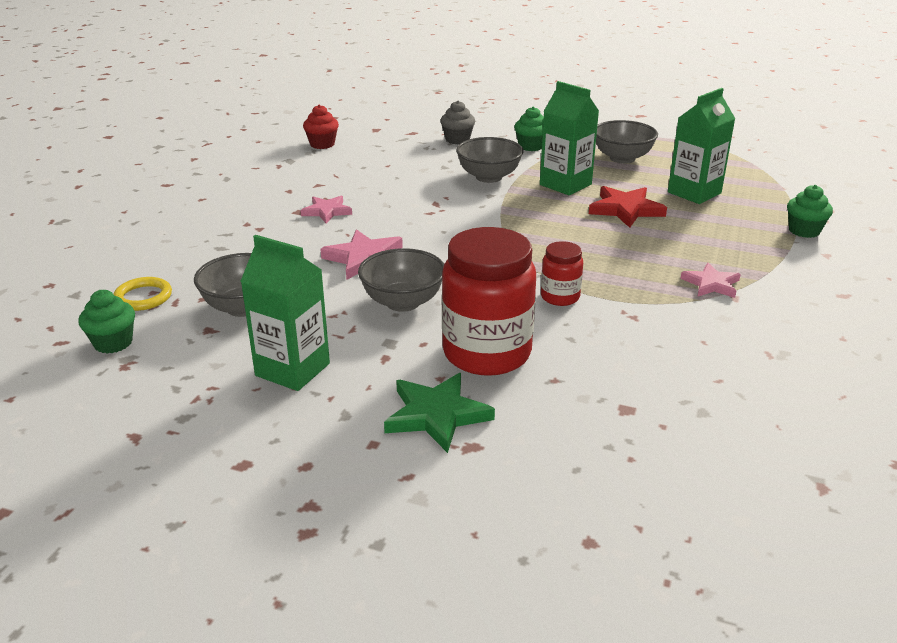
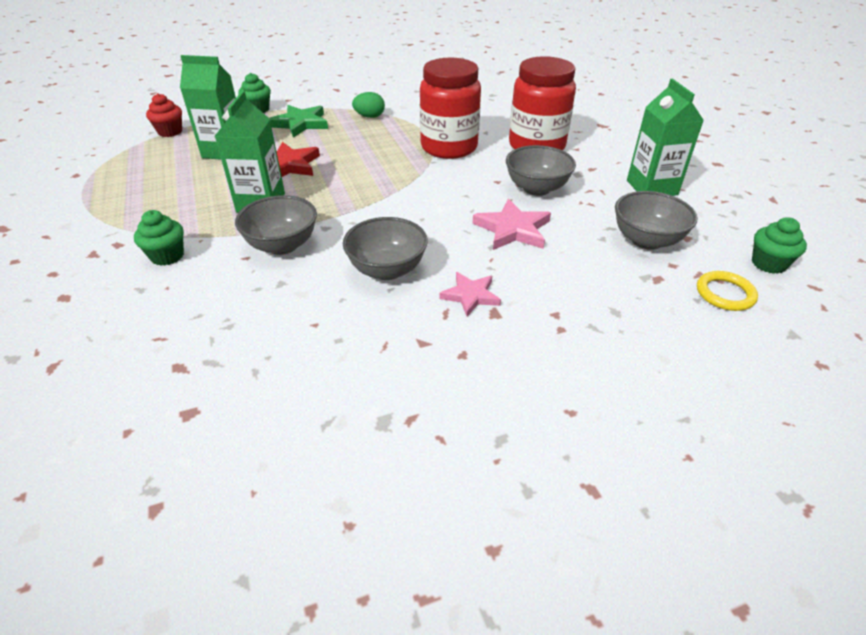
camera: 130 degrees left, 10 degrees up
(322, 144) = (296, 430): red cupcake -> red cupcake (170, 132)
(436, 415) = (601, 139): green star -> green star (300, 124)
(457, 140) = (181, 315): grey cupcake -> none
(560, 297) = (449, 147): red jar -> red jar, size x2.04
(622, 158) = (165, 198): grey bowl -> grey bowl (387, 270)
(711, 284) = (369, 116): pink star -> green egg

